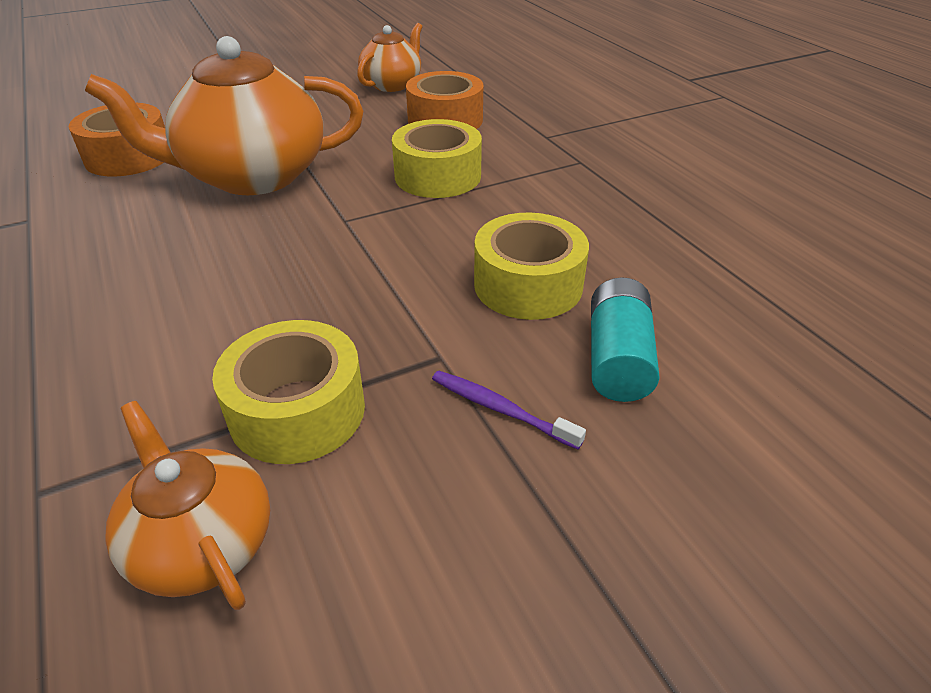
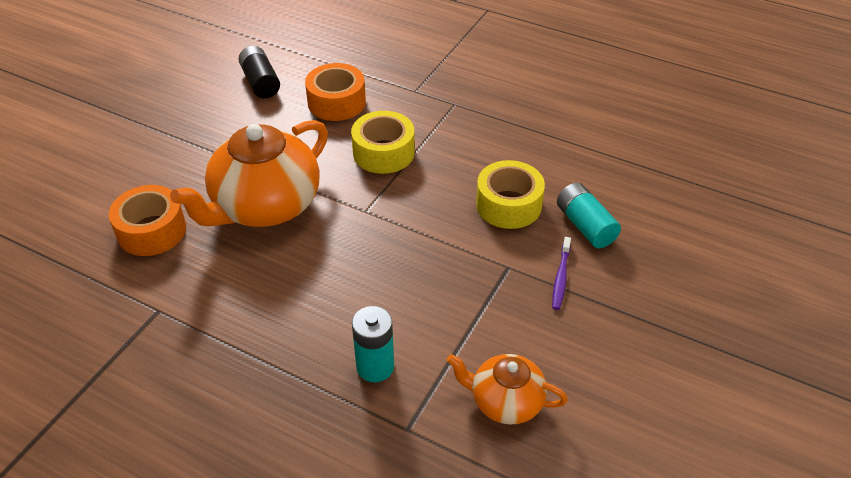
camera: 35 degrees left, 5 degrees up
(119, 387) = (375, 367): none -> turquoise battery
(297, 411) = (475, 328): yellow tape -> none
(392, 84) = (260, 82): orange teapot -> black battery
(501, 409) = (561, 277): purple toothbrush -> purple toothbrush turned 75 degrees counterclockwise

